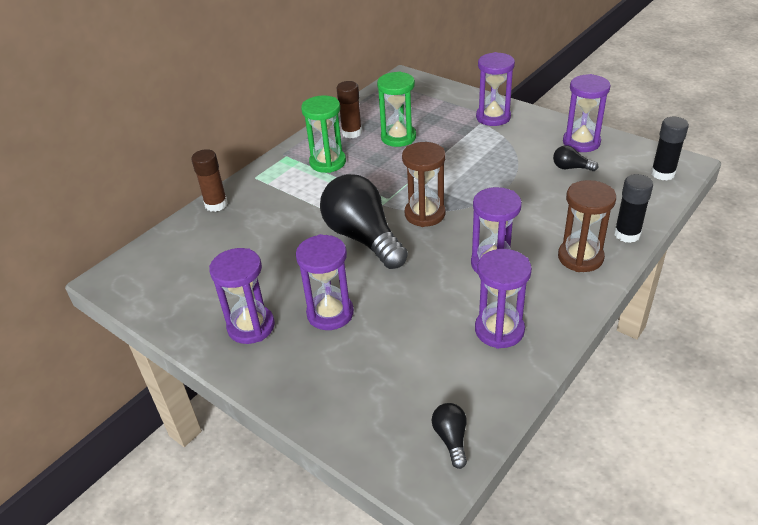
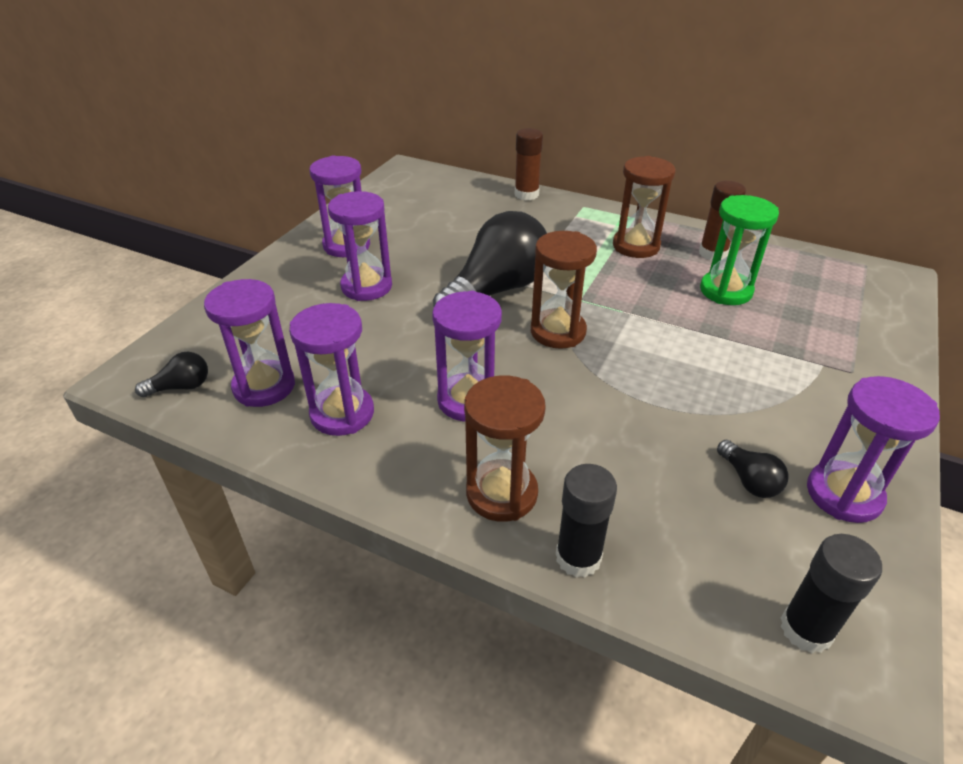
camera: 75 degrees right, 0 degrees up
(328, 162) = (636, 246): green hourglass -> brown hourglass
(493, 117) = (849, 377): purple hourglass -> purple hourglass (264, 386)
(571, 168) = (749, 480): black light bulb -> black light bulb turned 150 degrees clockwise

